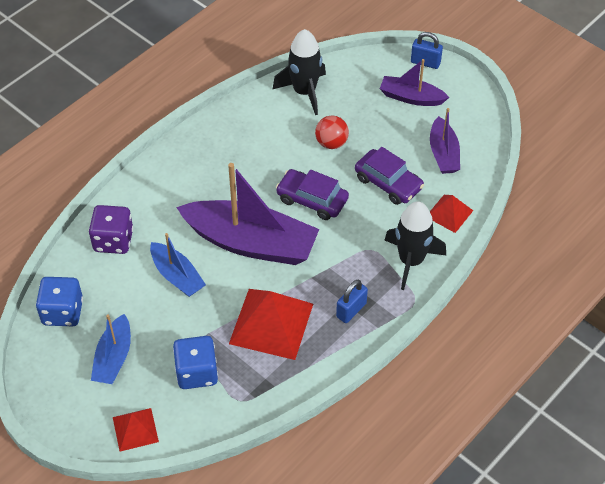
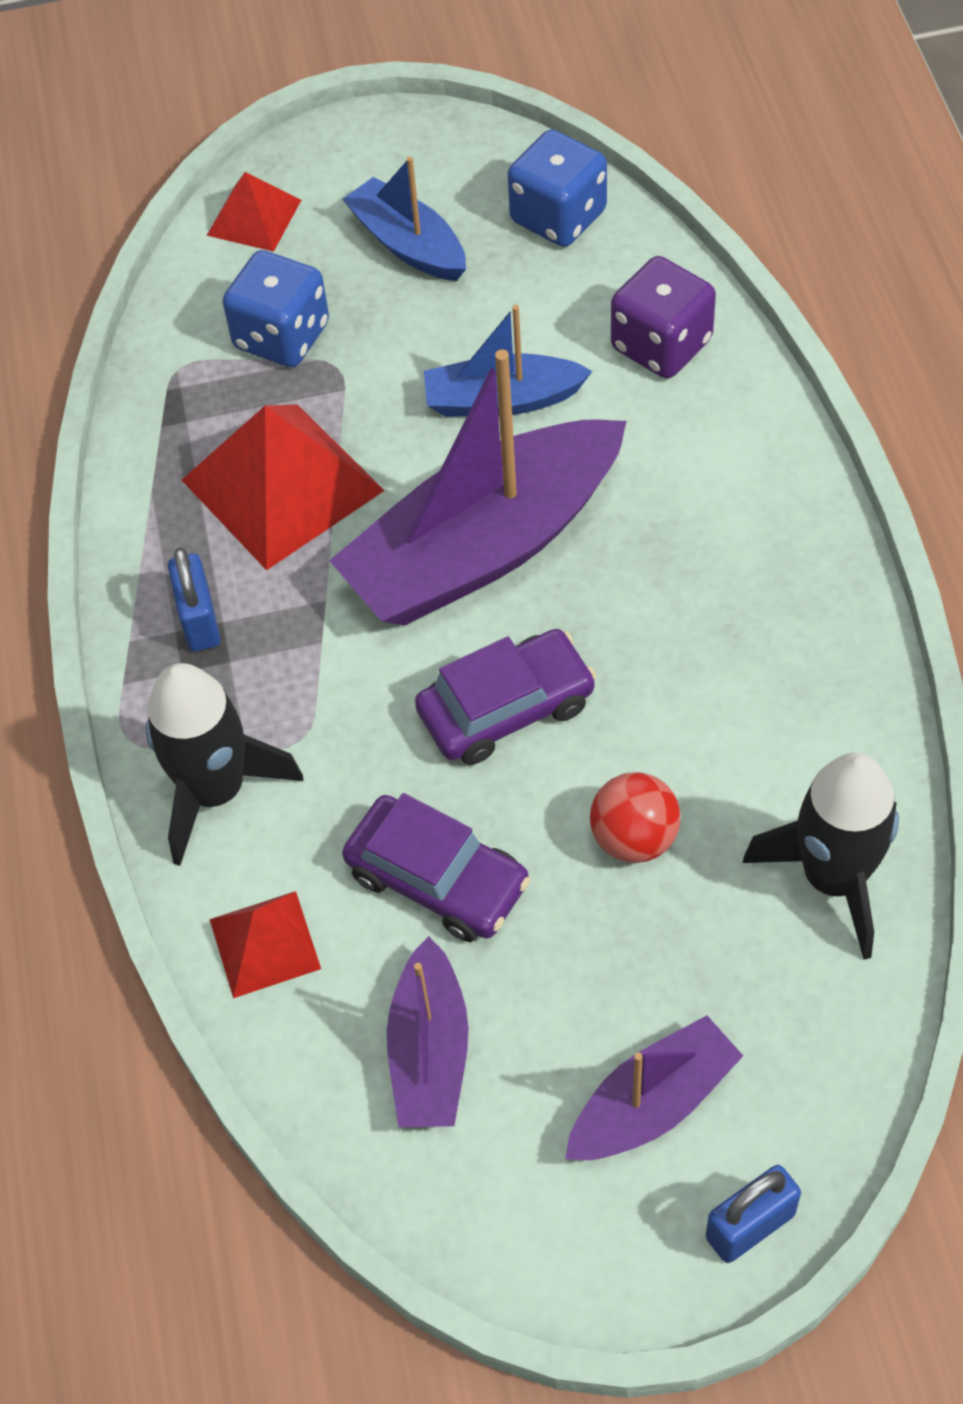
camera: 130 degrees right, 5 degrees up
(388, 183) = (437, 879): purple car -> purple car turned 135 degrees counterclockwise
(443, 153) = (430, 1051): purple boat -> purple boat turned 120 degrees counterclockwise

